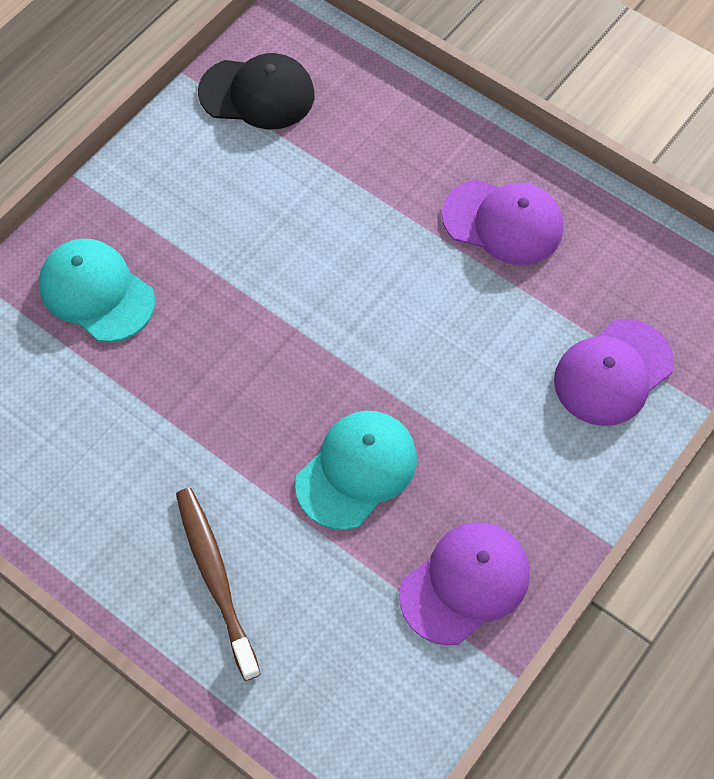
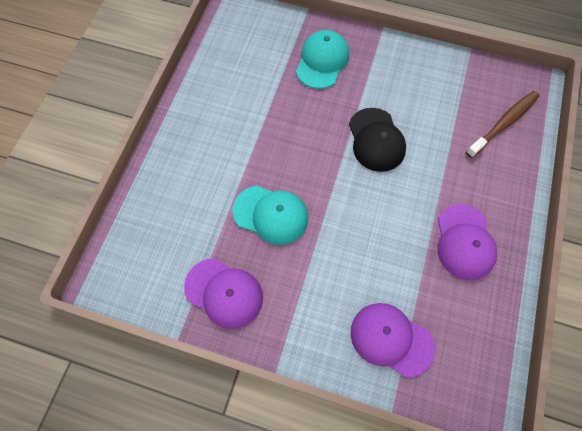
camera: 70 degrees right, 5 degrees up
(216, 578) = (188, 169): brown toothbrush -> brown toothbrush (503, 123)
(257, 94) = (478, 87): black cap -> black cap (376, 140)

